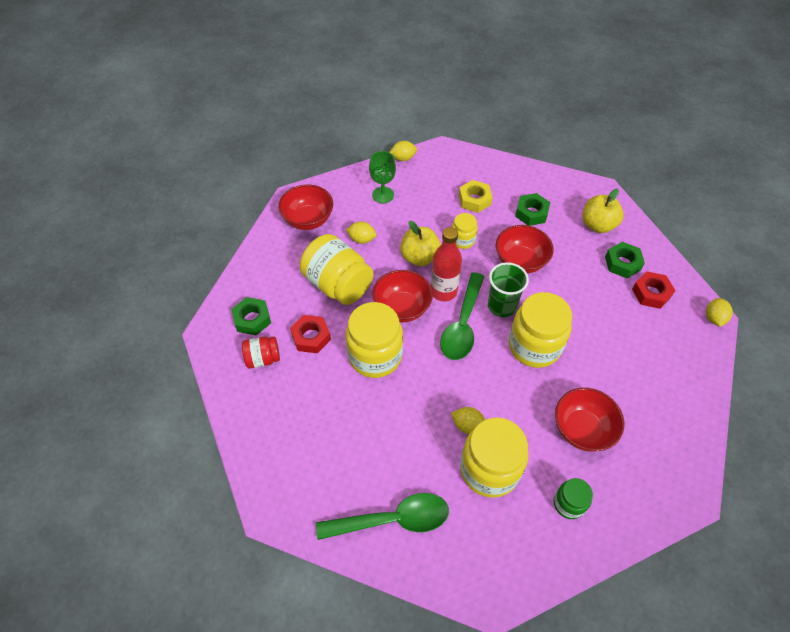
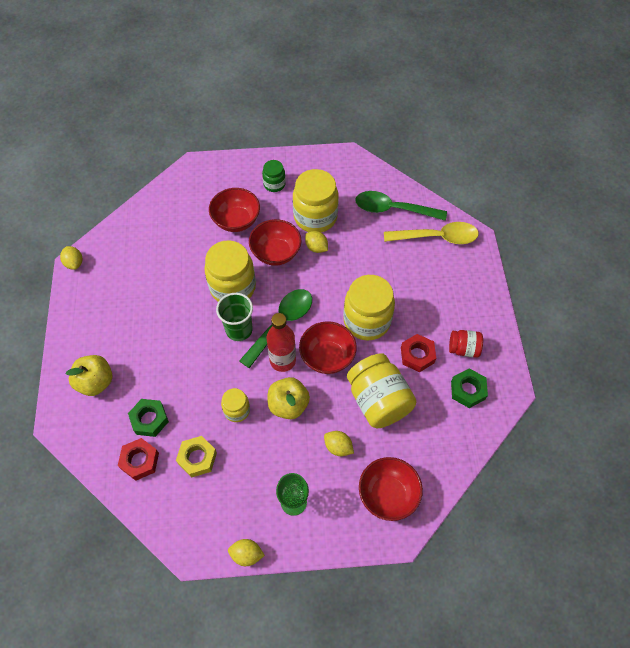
camera: 160 degrees left, 5 degrees up
(322, 493) = (437, 237): none -> yellow spoon
(520, 261) = (196, 367): red bowl -> red bowl (276, 253)
(622, 263) = (105, 334): green nut -> none
(651, 293) = (105, 299): red nut -> red nut (140, 461)
(714, 318) = (74, 263): yellow lemon -> yellow lemon turned 60 degrees counterclockwise

